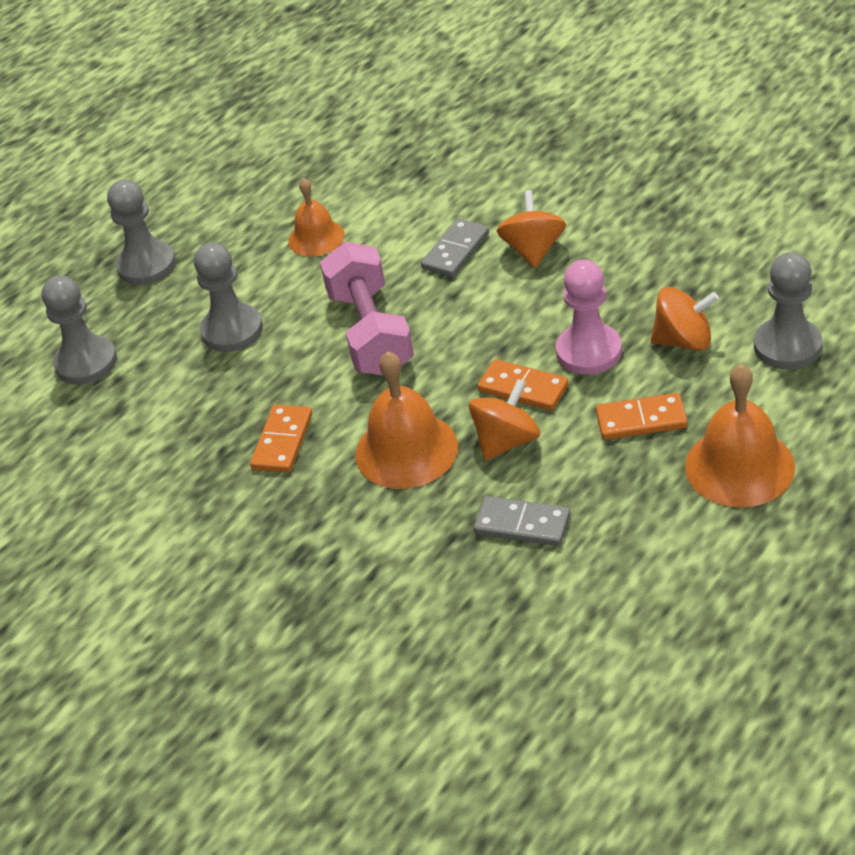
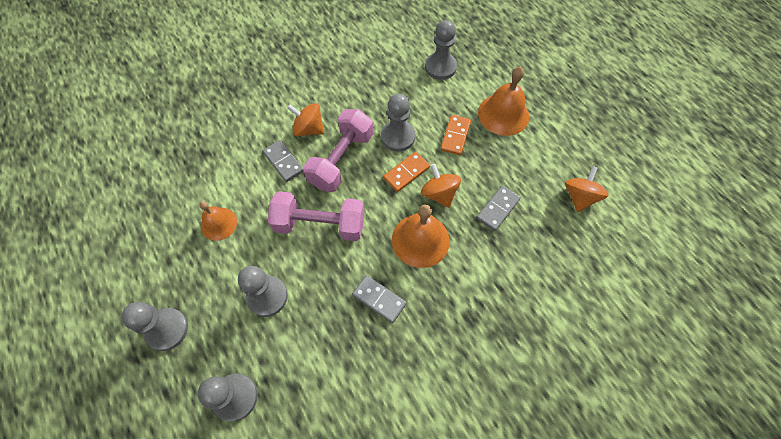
camera: 75 degrees left, 20 degrees up
(282, 441) = (379, 299): orange domino -> grey domino
(499, 307) = (341, 160): none -> pink dumbbell
(589, 351) = (398, 137): pink pawn -> grey pawn
(684, 340) = (414, 99): orange spinning top -> orange spinning top (579, 197)

